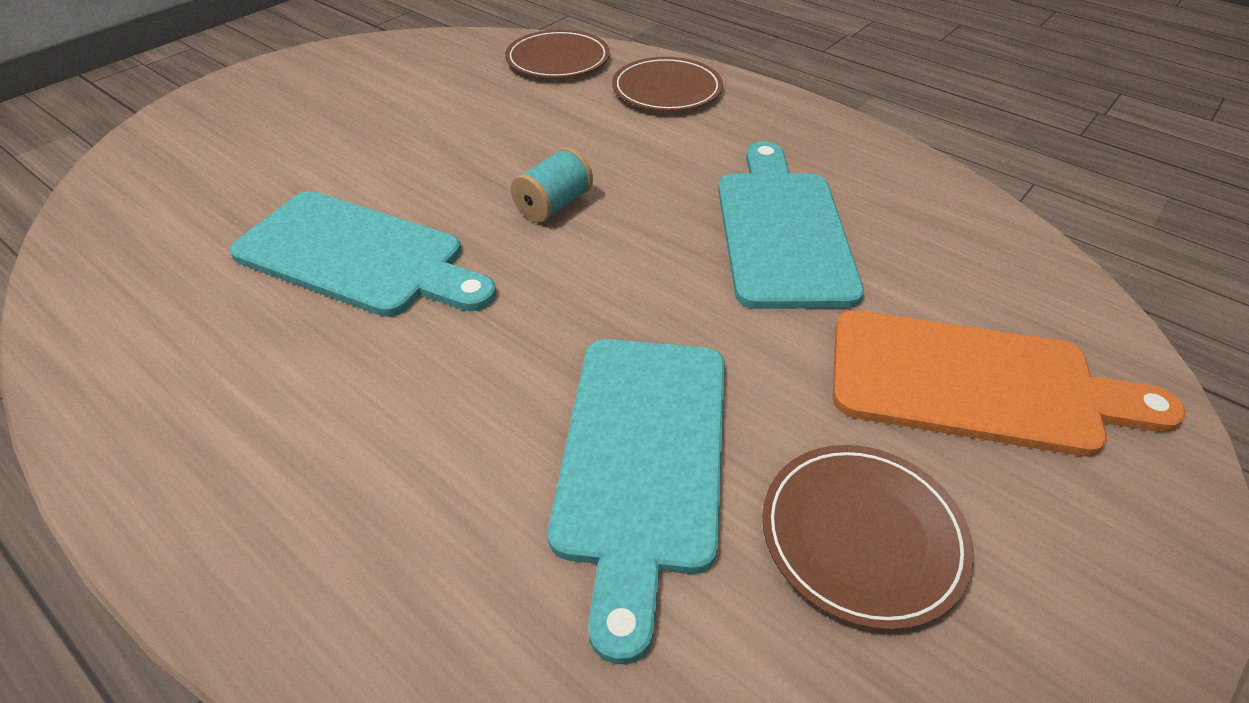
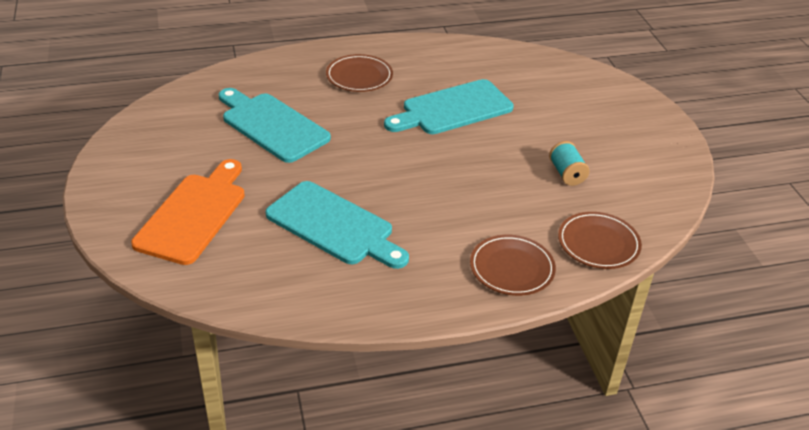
camera: 125 degrees right, 5 degrees down
(554, 205) = (433, 170): turquoise spool -> turquoise spool (566, 174)
(862, 536) = (191, 149): brown plate -> brown plate (359, 76)
(976, 384) = (194, 214): orange cutting board -> orange cutting board turned 150 degrees clockwise

